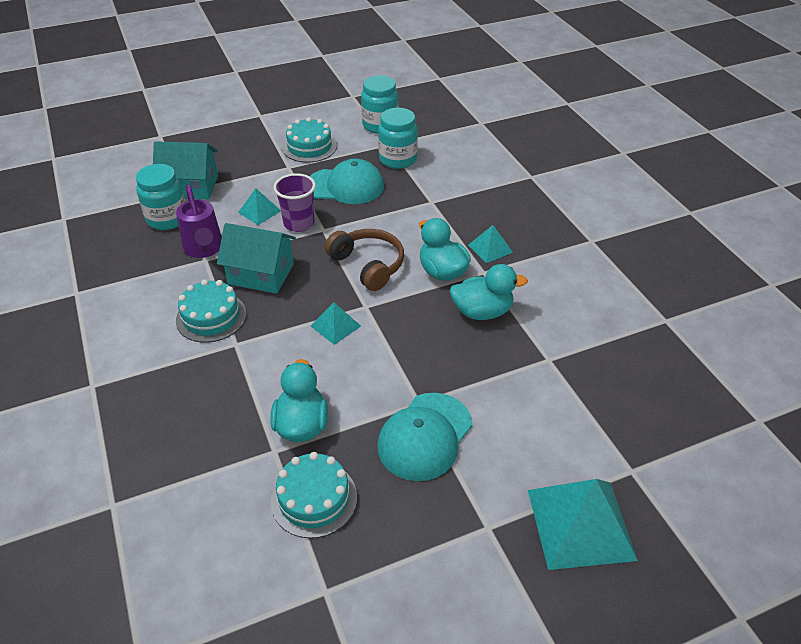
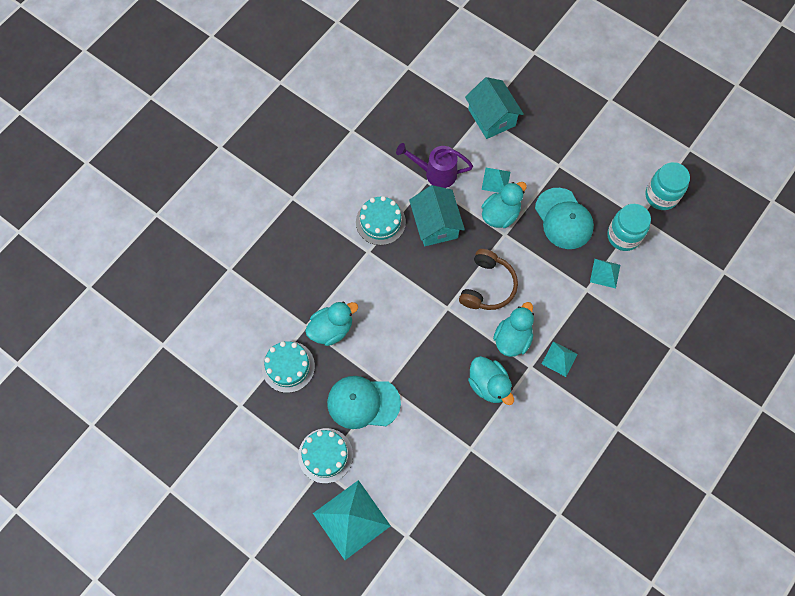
camera: 60 degrees right, 25 degrees up
(167, 219) = (449, 129): turquoise jar -> none
(204, 249) = (436, 173): purple watering can -> purple watering can turned 60 degrees clockwise
(299, 223) = (500, 214): purple cup -> turquoise duck
(309, 147) = (594, 163): turquoise cake -> turquoise cake (325, 455)
(335, 326) = (418, 300): turquoise pyramid -> turquoise pyramid (605, 273)

